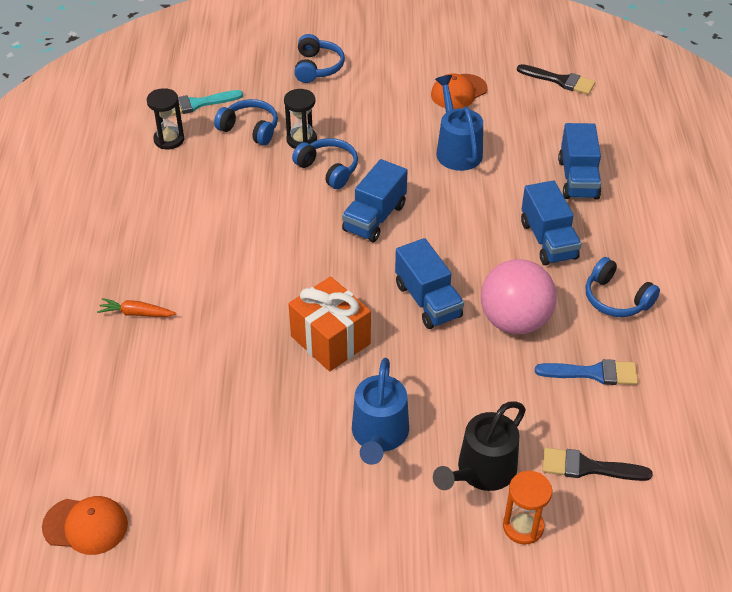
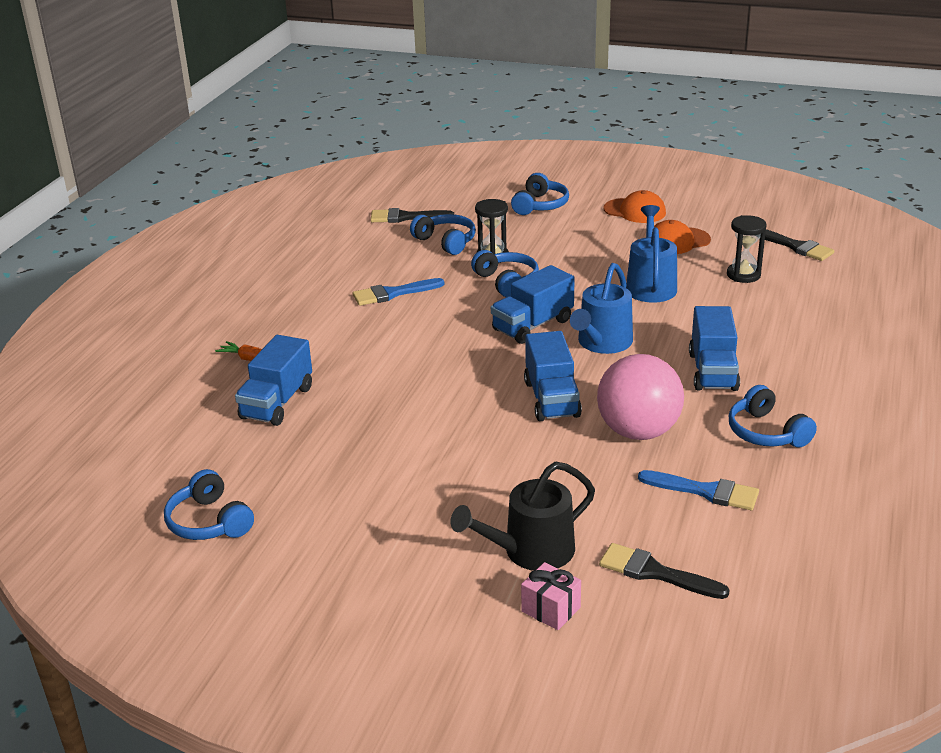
camera: 20 degrees right, 15 degrees down
(86, 525) = (103, 512): orange cap -> orange cap (635, 211)
(169, 140) = (363, 239): black hourglass -> black hourglass (743, 275)
(191, 511) = (209, 522): none -> blue headphones
(197, 104) = (406, 217): turquoise brush -> black brush
(230, 204) = (393, 293): none -> blue brush
(330, 340) = (431, 413): orange gift -> none
(379, 435) = (436, 499): blue watering can -> blue watering can (602, 343)
(523, 526) = (551, 609): orange hourglass -> pink gift
(578, 179) = (774, 326): blue truck -> blue truck (277, 403)

